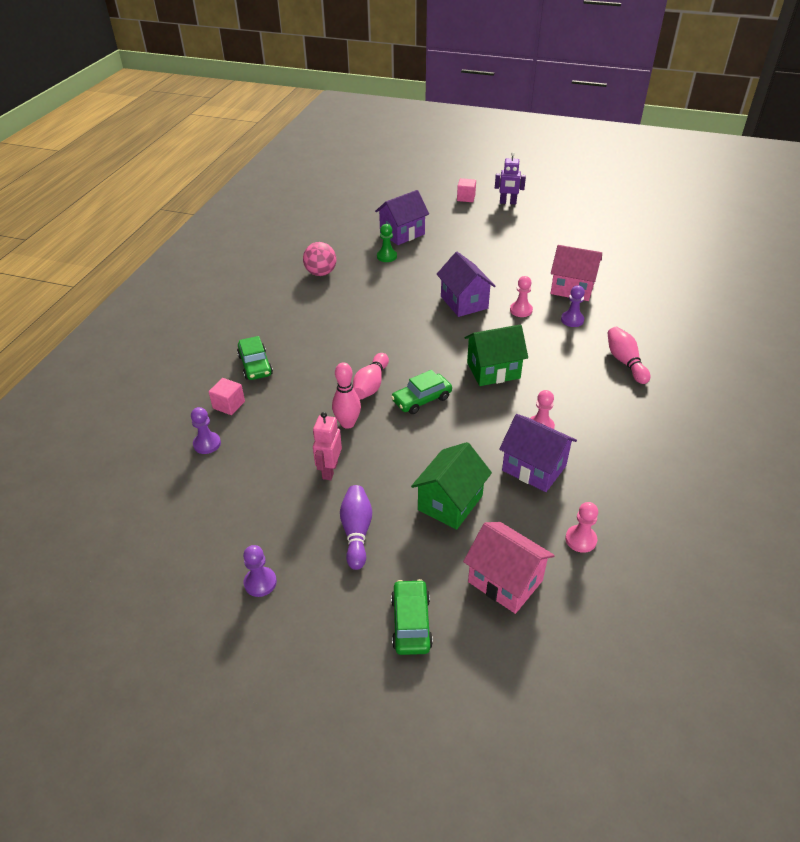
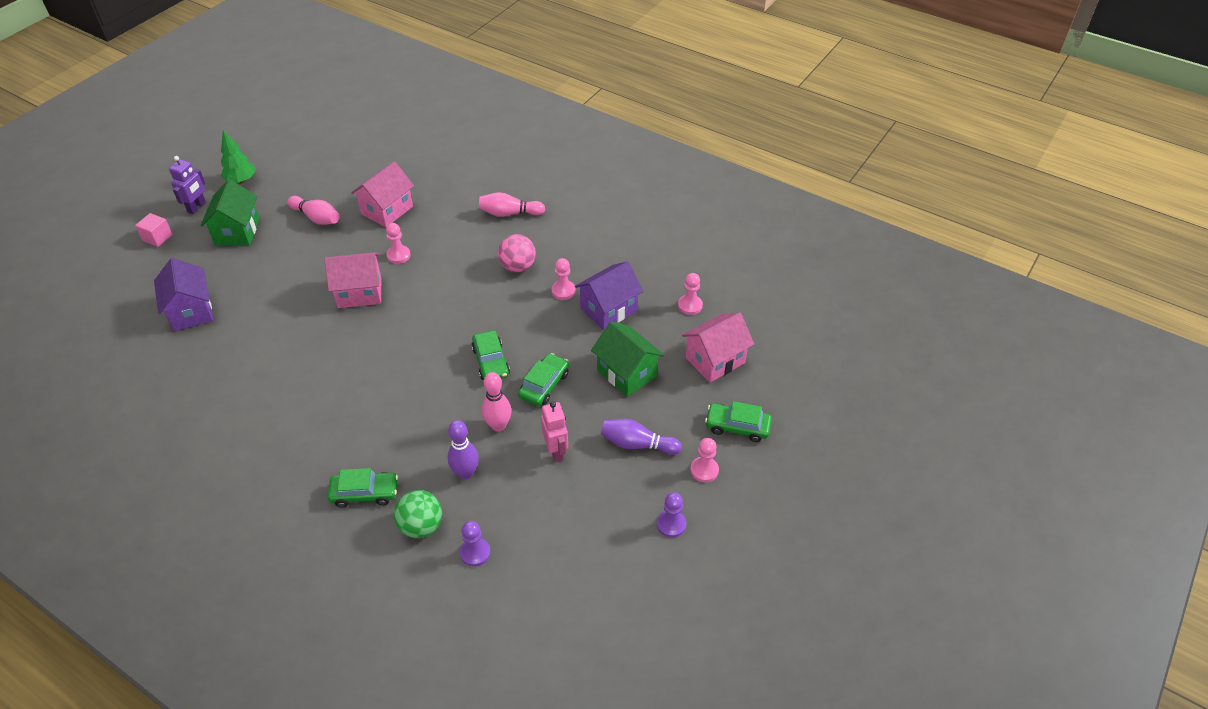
camera: 75 degrees left, 5 degrees up
(229, 405) = (421, 526): pink cube -> green ball
(289, 416) = (465, 473): none -> purple bowling pin
(321, 273) = (221, 403): pink ball -> pink ball (518, 267)
(329, 470) = (556, 451): pink robot -> pink robot turned 135 degrees counterclockwise
(338, 600) = (704, 470): none -> pink pawn
(371, 385) = (450, 396): pink bowling pin -> pink bowling pin (316, 218)
(387, 256) = (229, 335): green pawn -> none
(408, 442) = (544, 385): none -> green car
(464, 302) = (359, 293): purple house -> pink house
(493, 370) = (476, 300): green house -> green house (237, 231)
(551, 211) = (241, 180): none -> green tree
(572, 320) = (434, 226): purple pawn -> none

